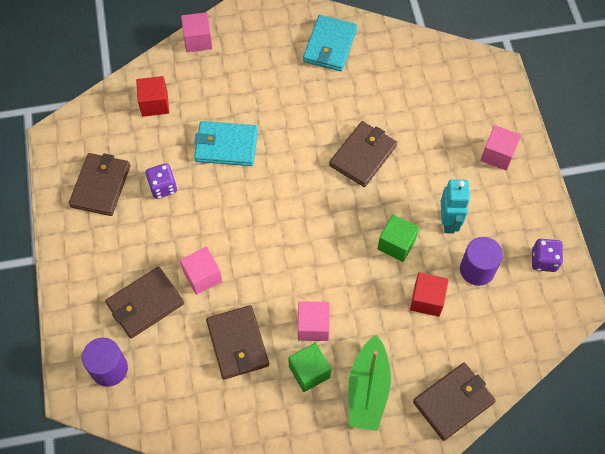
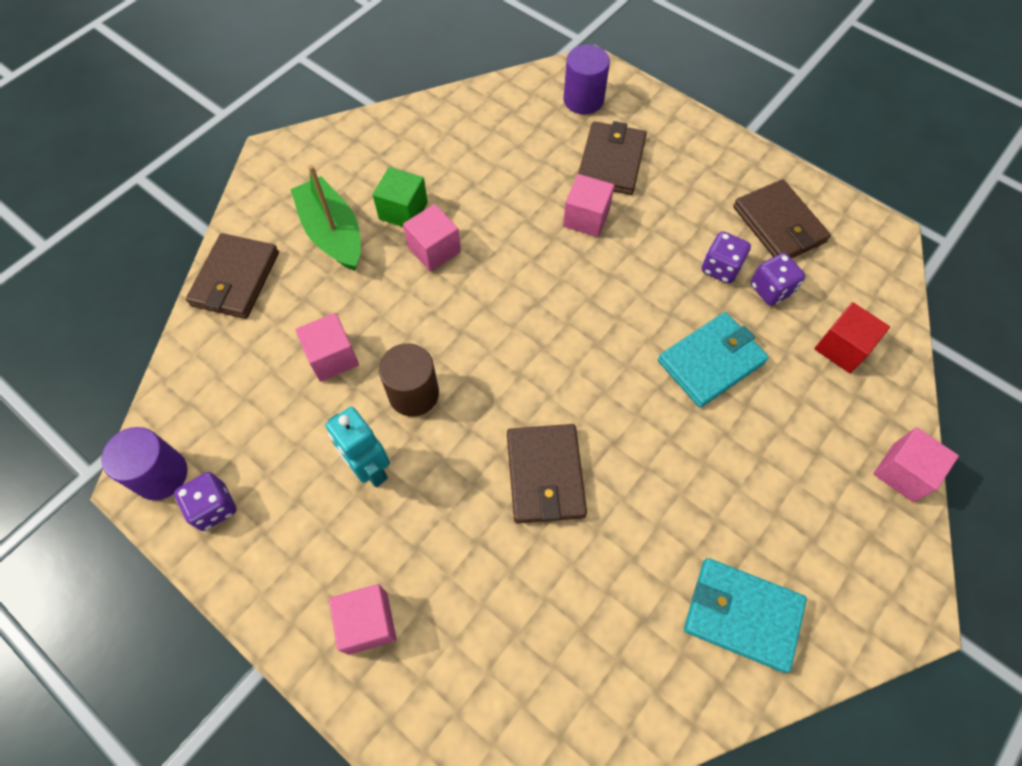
camera: 140 degrees right, 0 degrees up
(151, 156) = (771, 289): none -> purple dice
(238, 343) = (493, 188): brown wallet -> none
(330, 45) = (742, 615): turquoise wallet -> turquoise wallet turned 45 degrees counterclockwise
(396, 244) = (414, 393): green cube -> brown cylinder
(427, 300) = (332, 357): red cube -> pink cube
(477, 269) = (295, 433): purple cylinder -> purple cylinder (161, 475)

